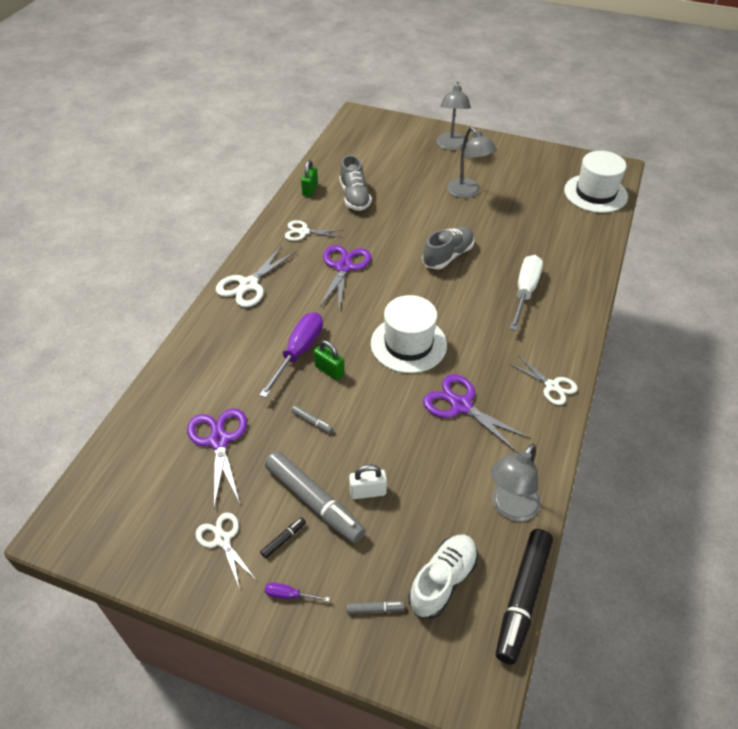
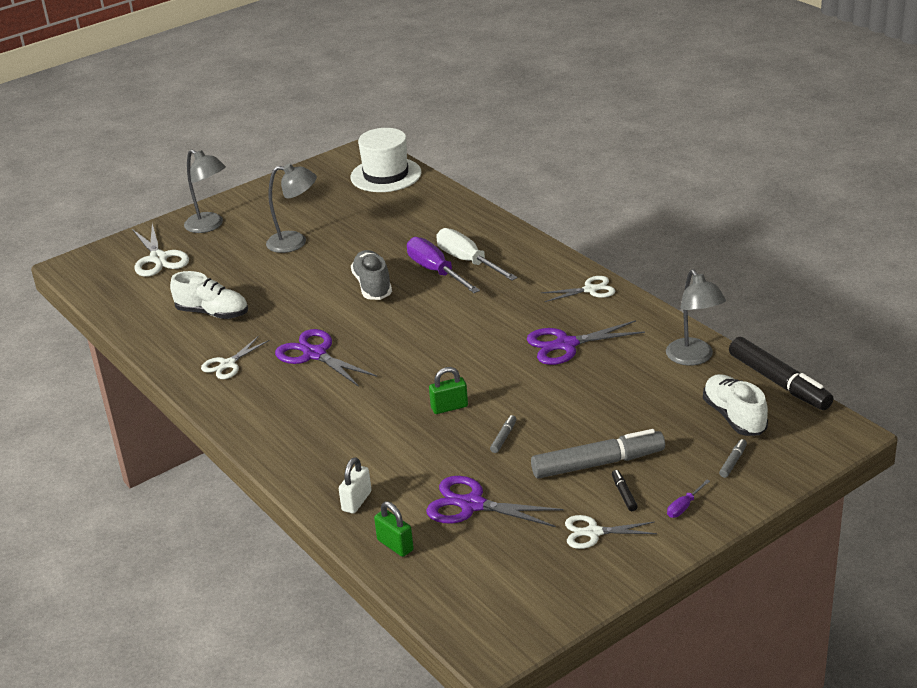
camera: 55 degrees left, 15 degrees down
(249, 285) = (268, 426): white scissors -> white scissors (158, 258)
(298, 352) = (405, 420): purple screwdriver -> purple screwdriver (436, 271)
(310, 190) = (162, 339): green padlock -> green padlock (395, 545)
(312, 422) = (503, 437): grey marker -> grey marker turned 45 degrees counterclockwise
(354, 197) = (212, 313): grey shoe -> white shoe
(368, 492) = (614, 429): white padlock -> white padlock (357, 501)
(408, 344) = (464, 349): white hat -> none

